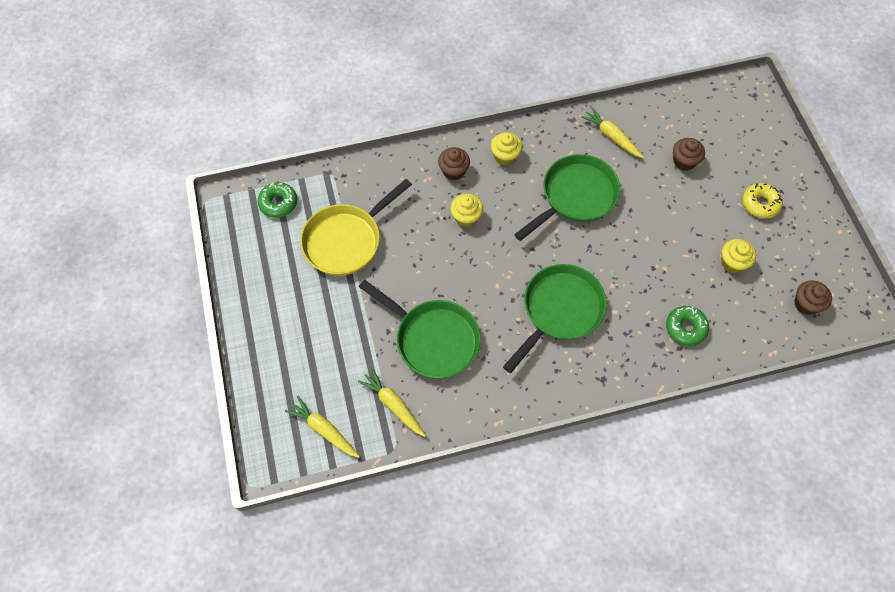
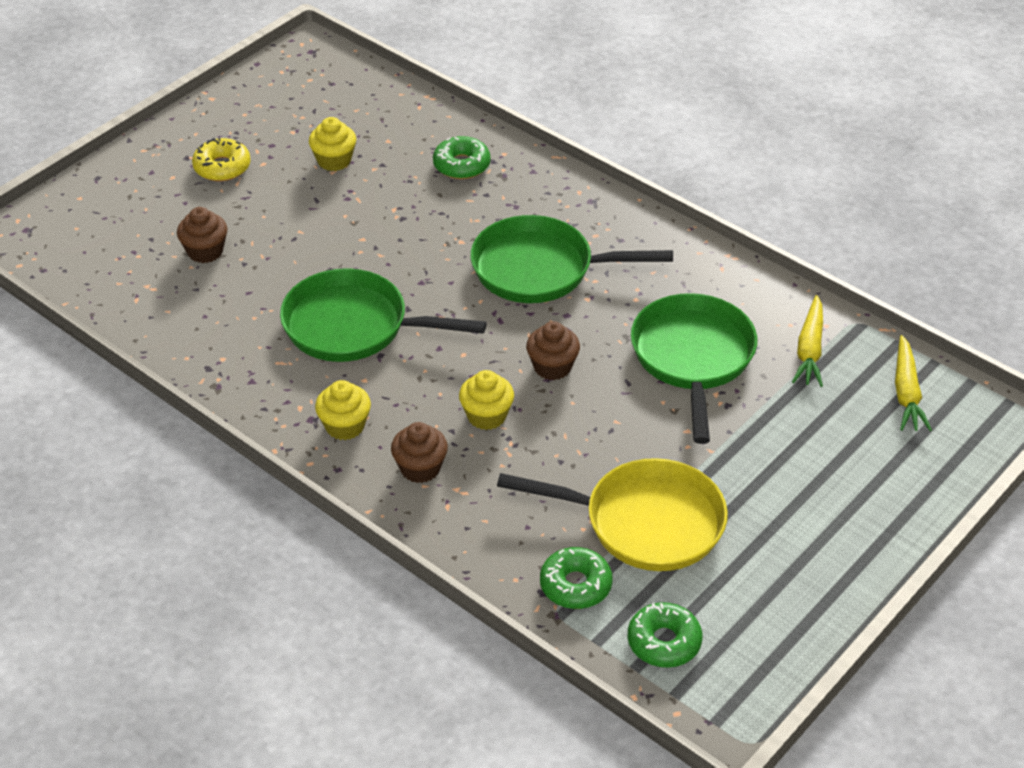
camera: 125 degrees left, 20 degrees down
(336, 190) = (575, 585): none -> green donut
(611, 136) = (216, 334): yellow carrot -> none
(806, 304) = (341, 93): brown cupcake -> brown cupcake (552, 367)

